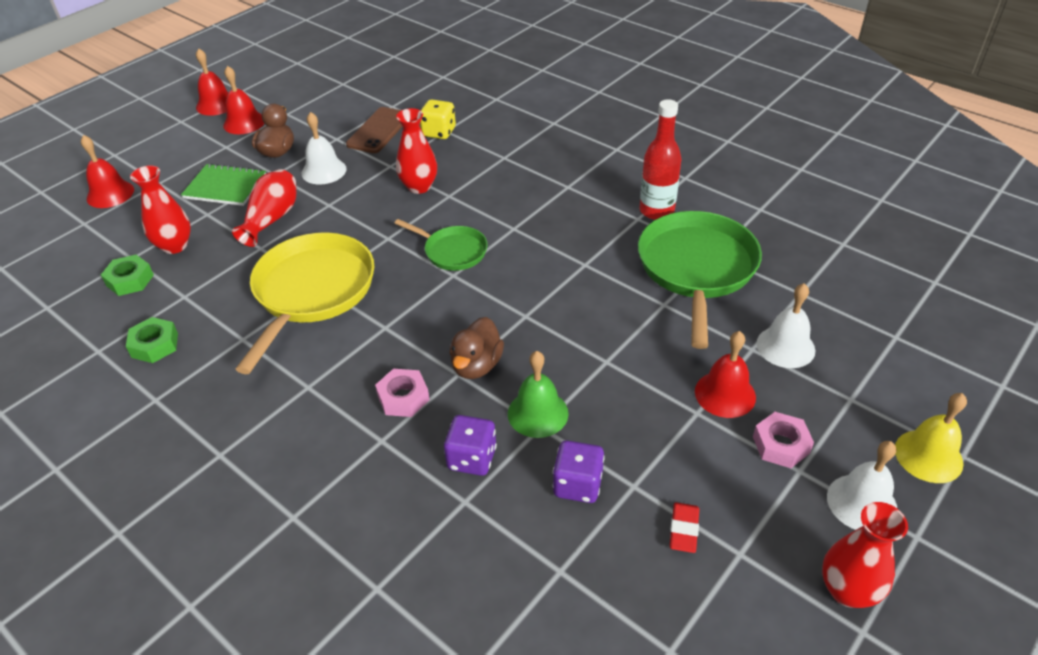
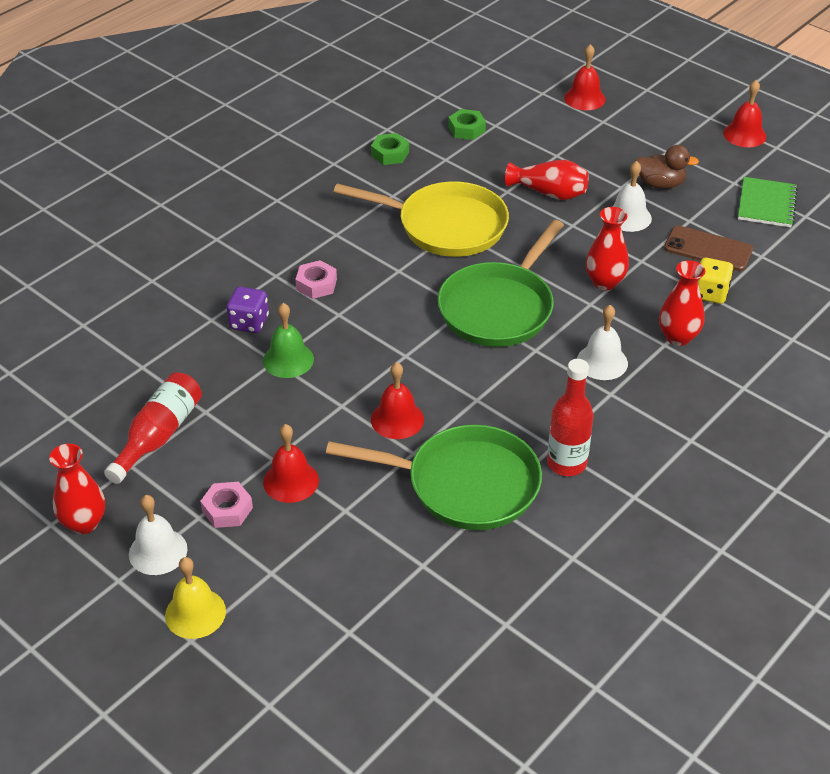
camera: 90 degrees right, 0 degrees up
(175, 246) = (510, 144): red vase -> red vase (678, 337)
(225, 187) = (598, 160): green notebook -> green notebook (766, 204)
(244, 123) = (711, 157): red bell -> red bell (397, 419)
(452, 251) = (499, 308): green pan -> green pan, size x1.88
(476, 365) = (346, 324): brown duck -> none
(578, 485) = (212, 379): purple dice -> none
(683, 530) = (159, 436): red eraser -> red bottle
(785, 346) = (345, 536): white bell -> white bell (602, 362)

